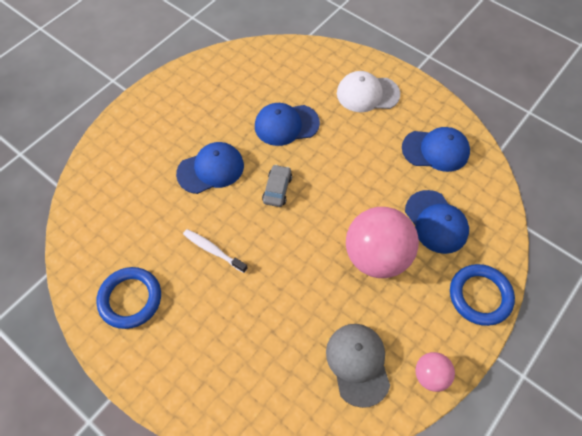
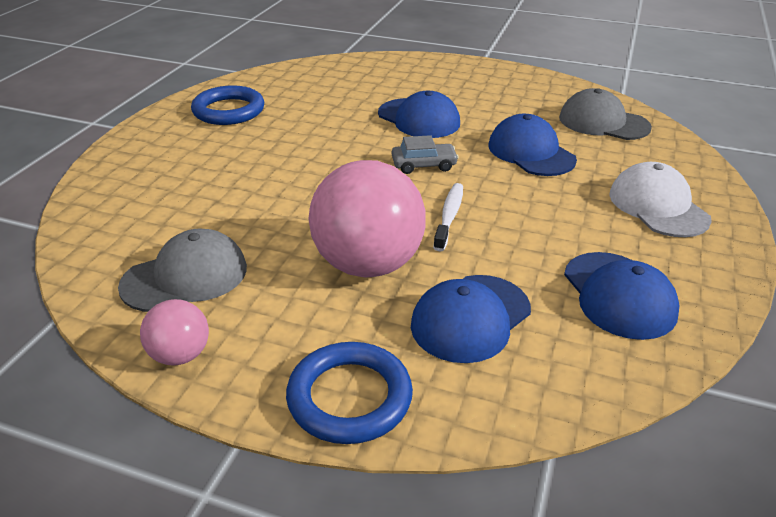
camera: 70 degrees right, 25 degrees down
(213, 250) = (310, 141): white toothbrush -> white toothbrush (449, 216)
(266, 70) = (603, 122): none -> grey cap

